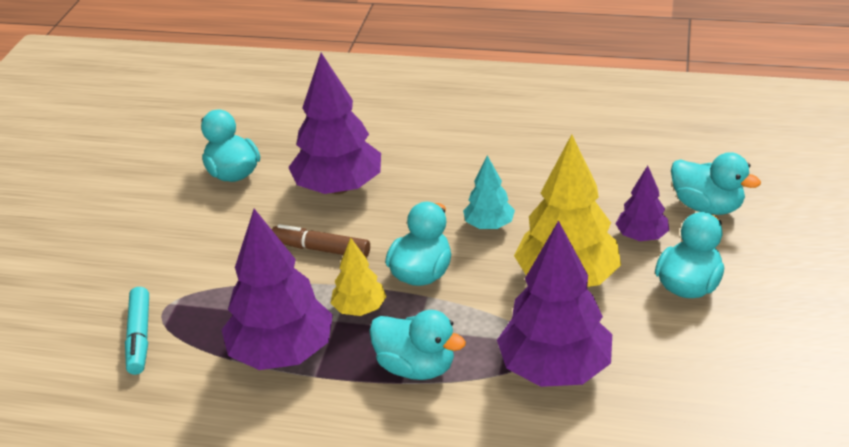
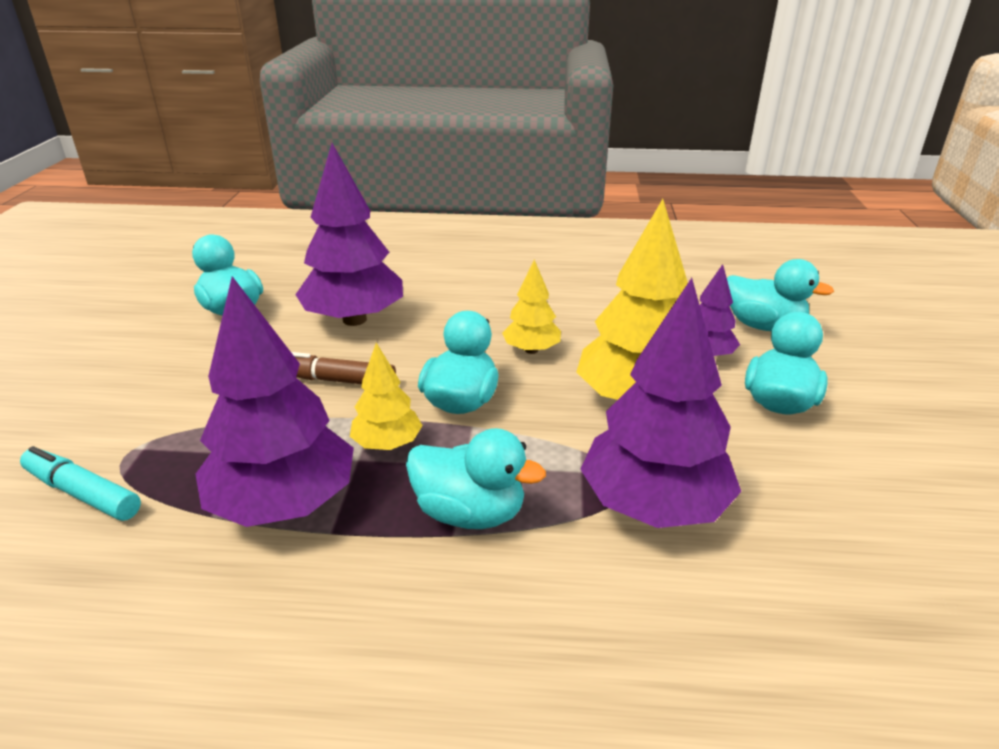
camera: 10 degrees left, 5 degrees down
(139, 337) = (83, 493): turquoise marker -> turquoise marker turned 135 degrees clockwise
(489, 225) = (531, 350): turquoise tree -> yellow tree

